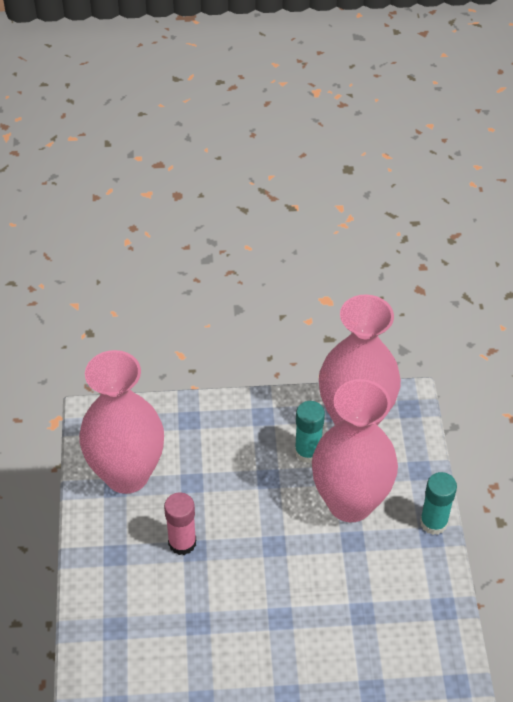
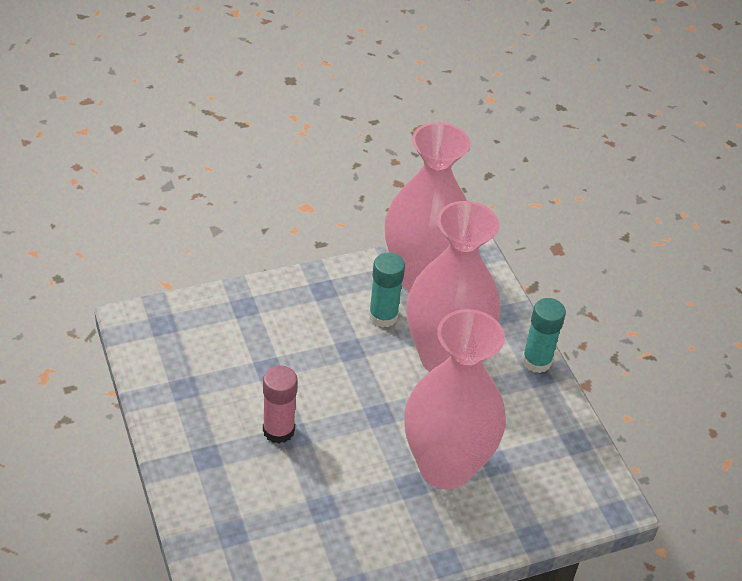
camera: 20 degrees left, 5 degrees down
(127, 474) = (193, 372): pink vase -> pink vase (445, 467)

